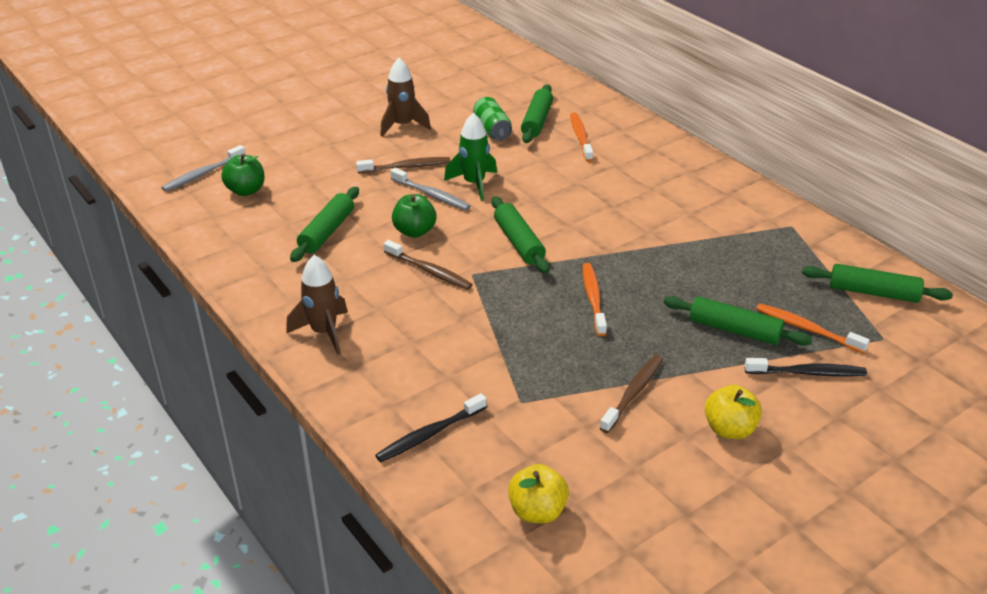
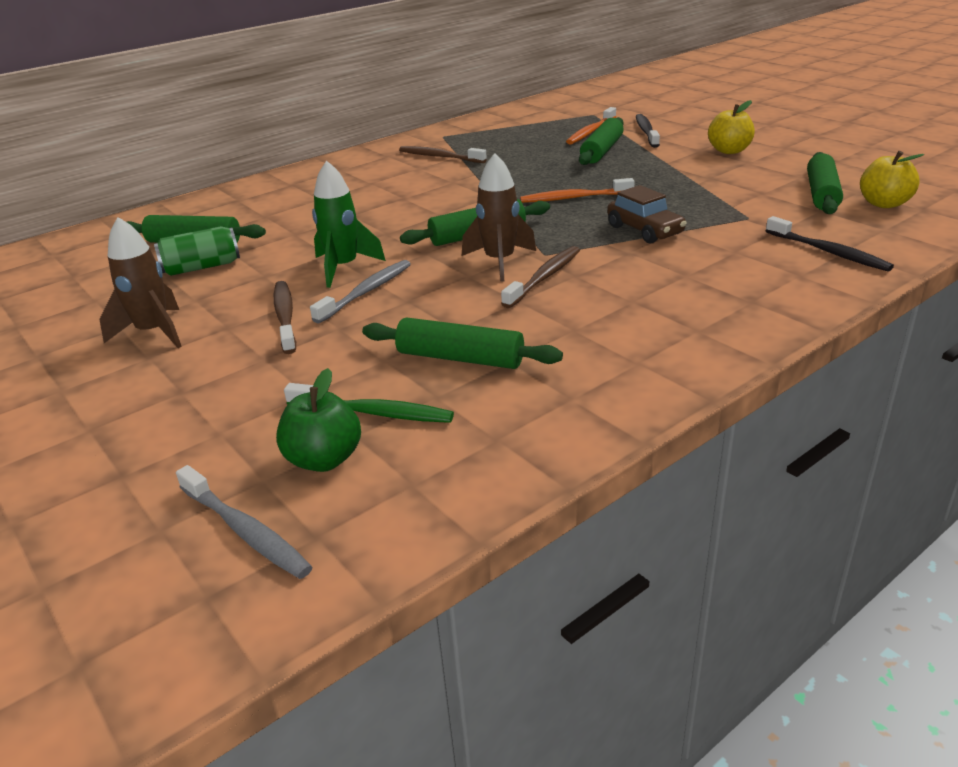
camera: 90 degrees left, 5 degrees down
(281, 203) = (373, 412): none -> green toothbrush
(324, 332) = (696, 329): brown rocket -> brown rocket (500, 262)
(414, 231) = (456, 294): green apple -> none
(506, 332) = (645, 230): none -> brown car
(580, 137) = (248, 217): orange toothbrush -> none
(633, 393) = (707, 179): brown toothbrush -> brown toothbrush (440, 157)
(873, 293) = (536, 116): green rolling pin -> green rolling pin (822, 194)

